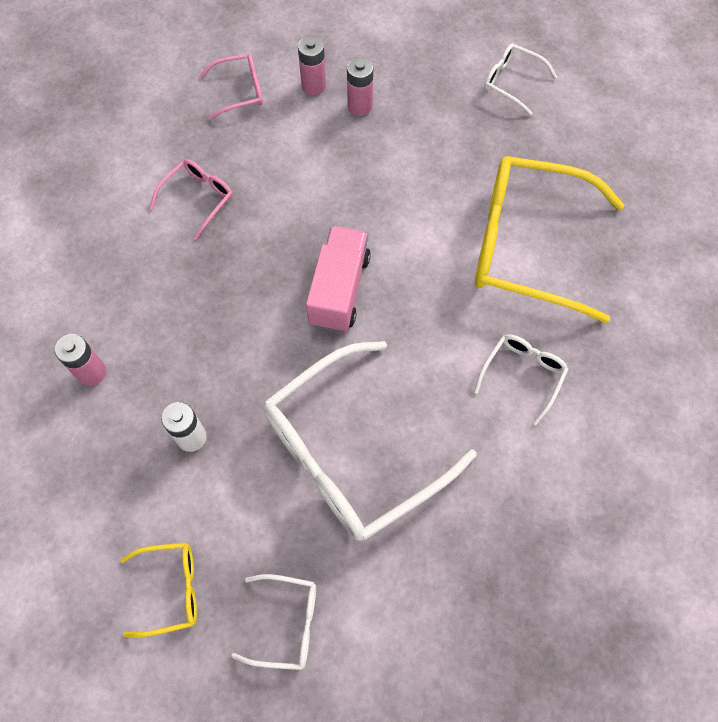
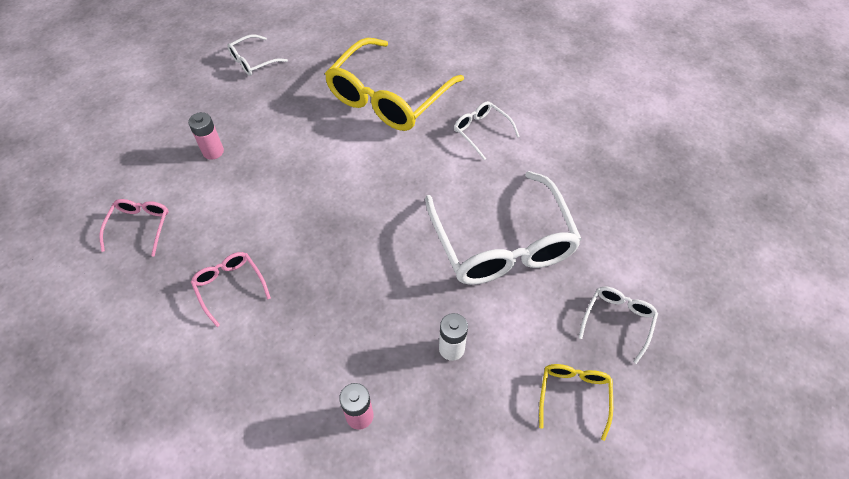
camera: 70 degrees left, 10 degrees down
(313, 86) = (172, 174): pink battery -> none
(339, 290) = (369, 212): pink truck -> none

